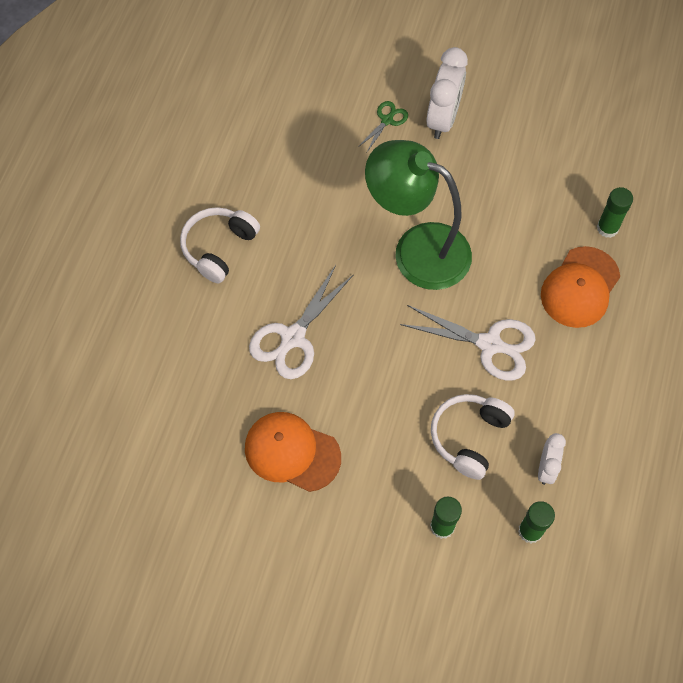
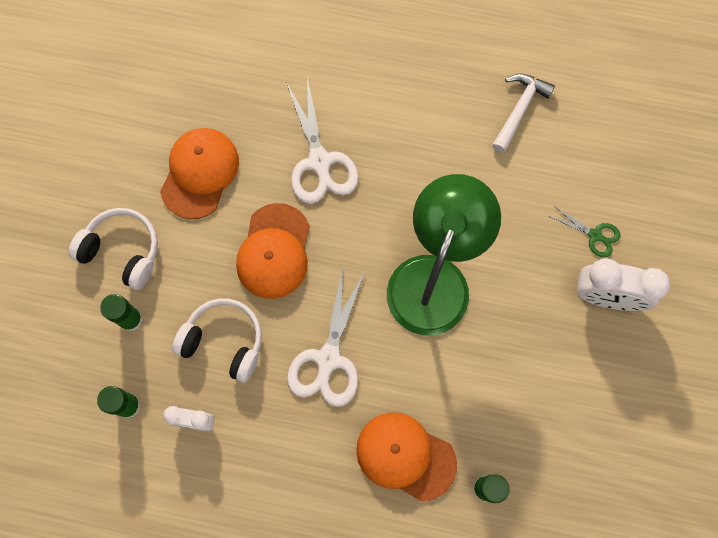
camera: 85 degrees right, 10 degrees up
(219, 248) = (414, 81): white headphones -> white headphones (122, 251)
(260, 164) = (519, 109): none -> white hammer
(292, 338) = (319, 162): white scissors -> white scissors turned 135 degrees counterclockwise
(381, 385) = (274, 251): none -> orange cap

